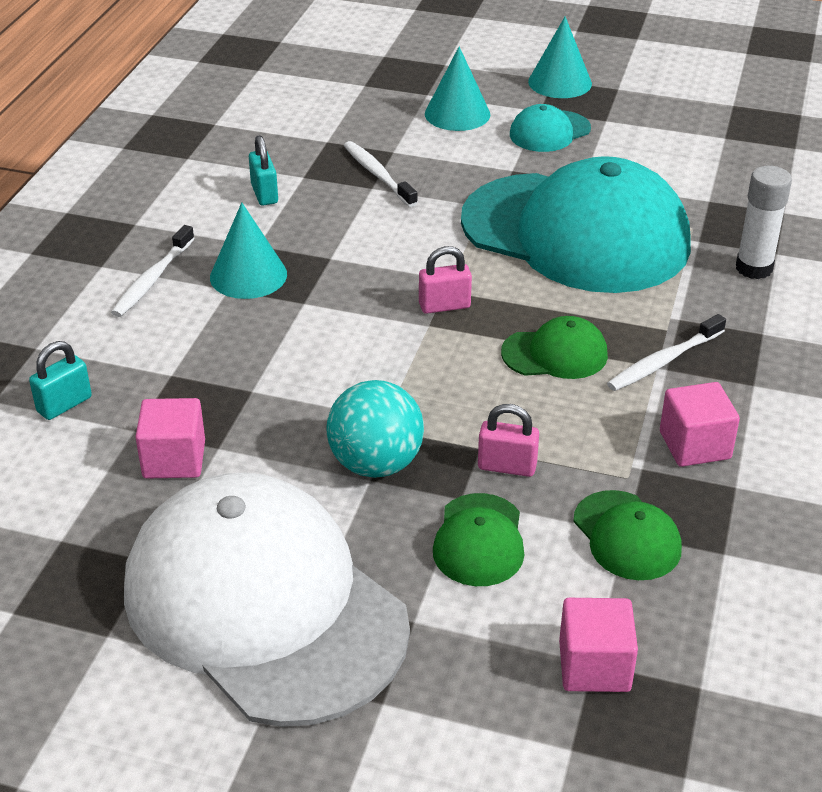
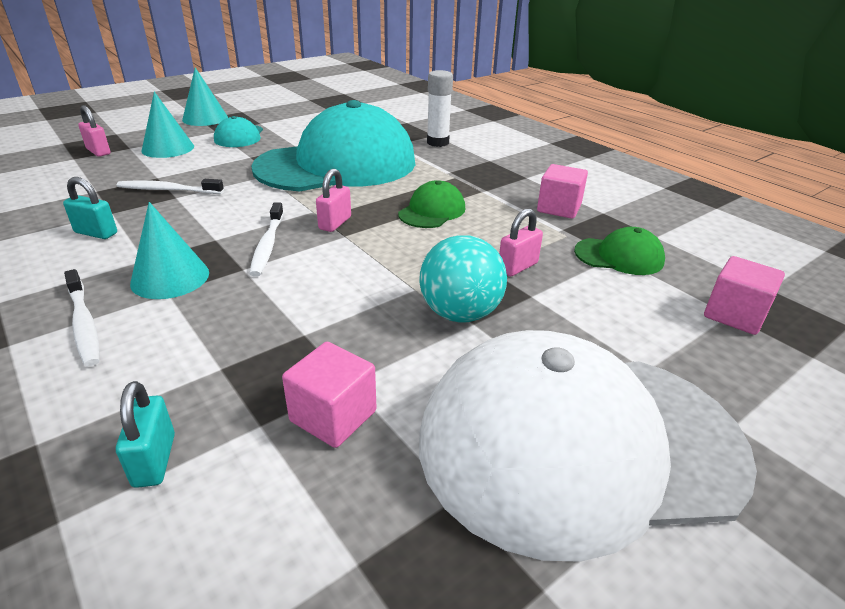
camera: 55 degrees left, 5 degrees down
(394, 86) = (98, 151): none -> pink padlock
(479, 540) = (581, 306): green cap -> none
(663, 361) = (479, 188): white toothbrush -> white toothbrush (268, 245)

